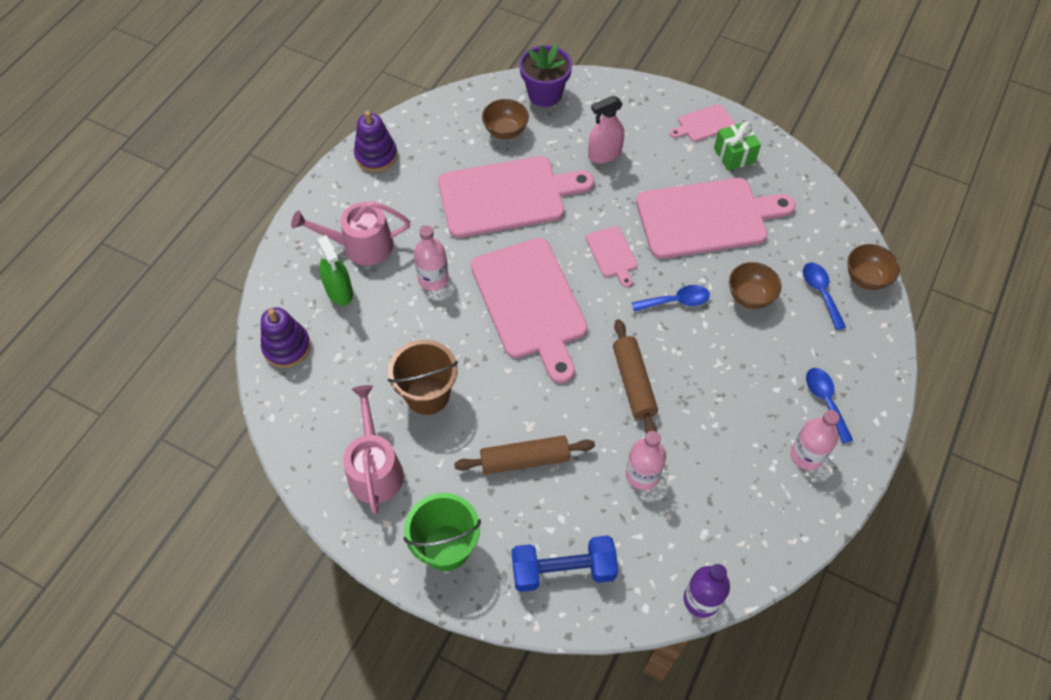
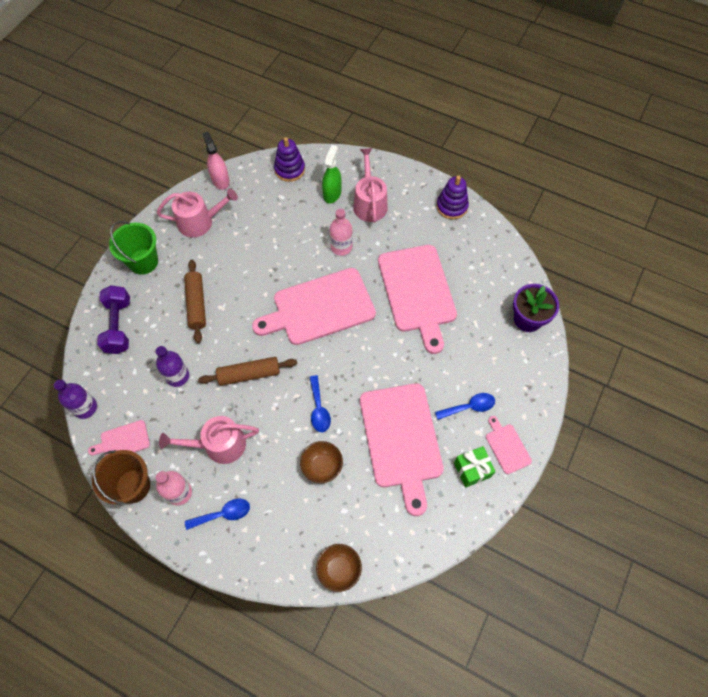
camera: 90 degrees right, 5 degrees up
(339, 291) = (332, 193): green spray bottle -> green spray bottle turned 135 degrees clockwise
(427, 395) = (249, 247): brown bucket -> brown bucket (133, 486)
(505, 131) = (483, 290): brown bowl -> none
(563, 570) = (118, 326): blue dumbbell -> purple dumbbell
(604, 154) = (465, 363): pink spray bottle -> pink spray bottle (220, 180)
(612, 254) = (363, 365): pink cutting board -> pink cutting board (123, 441)
(642, 475) = (177, 376): pink bottle -> purple bottle
(736, 412) = (219, 445): none -> pink watering can
(820, 292) = (325, 526): blue spoon -> blue spoon (469, 407)

